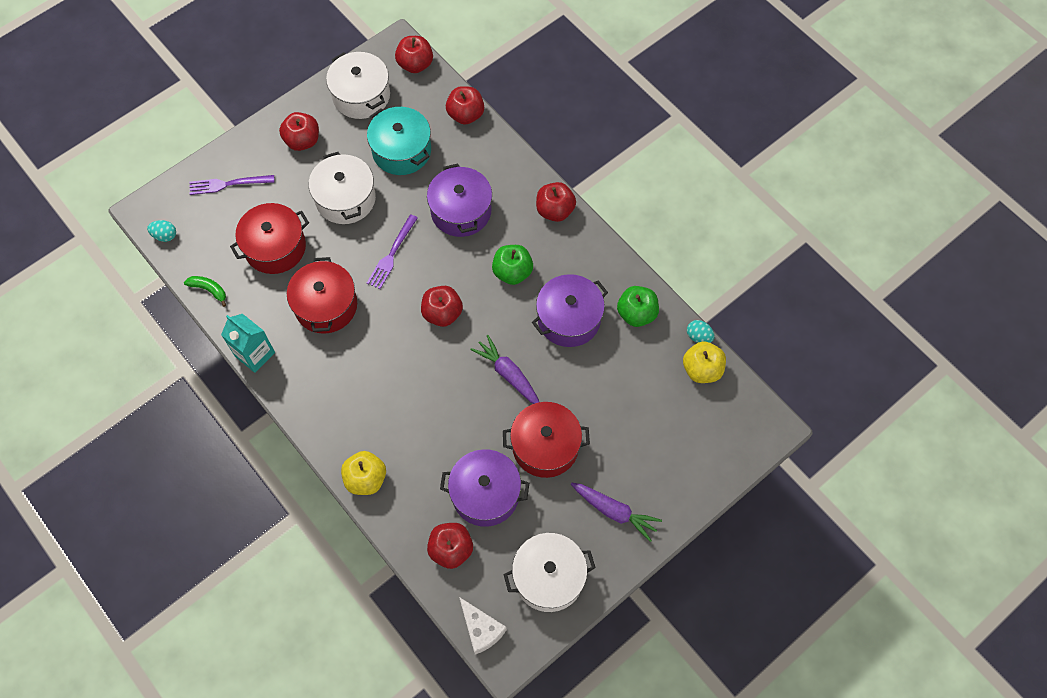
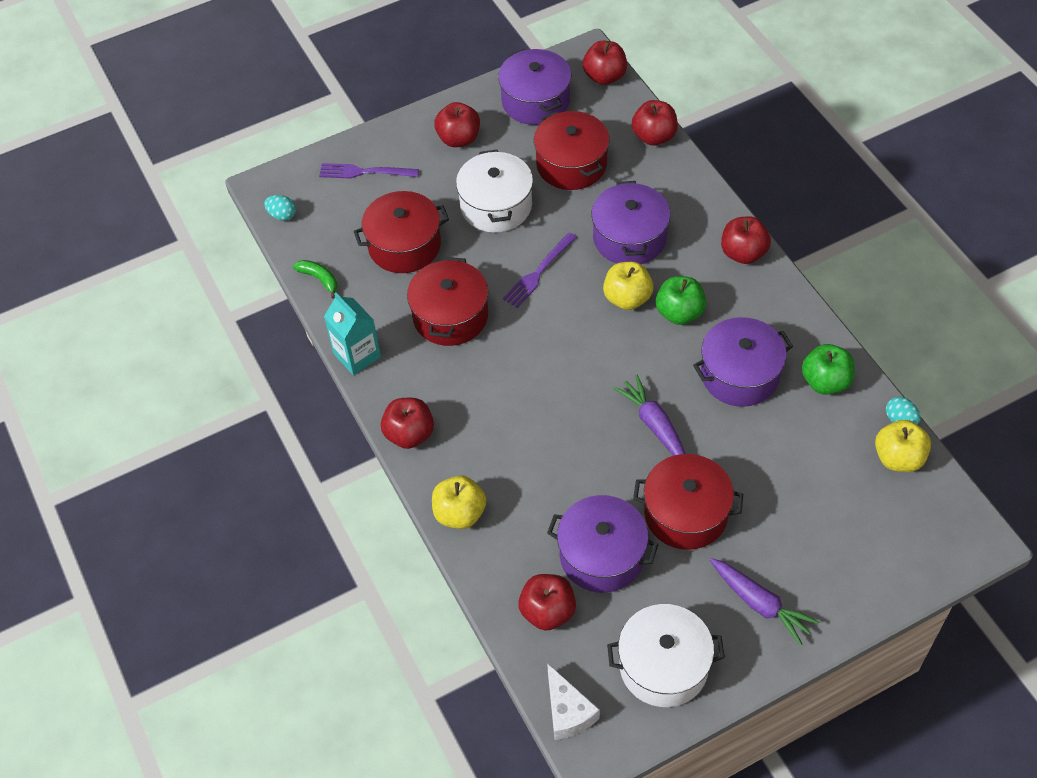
camera: 15 degrees right, 10 degrees down
(361, 95) = (535, 101): white pot -> purple pot
(401, 151) = (571, 164): turquoise pot -> red pot
(442, 313) = (586, 345): red apple -> red apple (409, 434)
(468, 266) = (627, 298): none -> yellow apple

